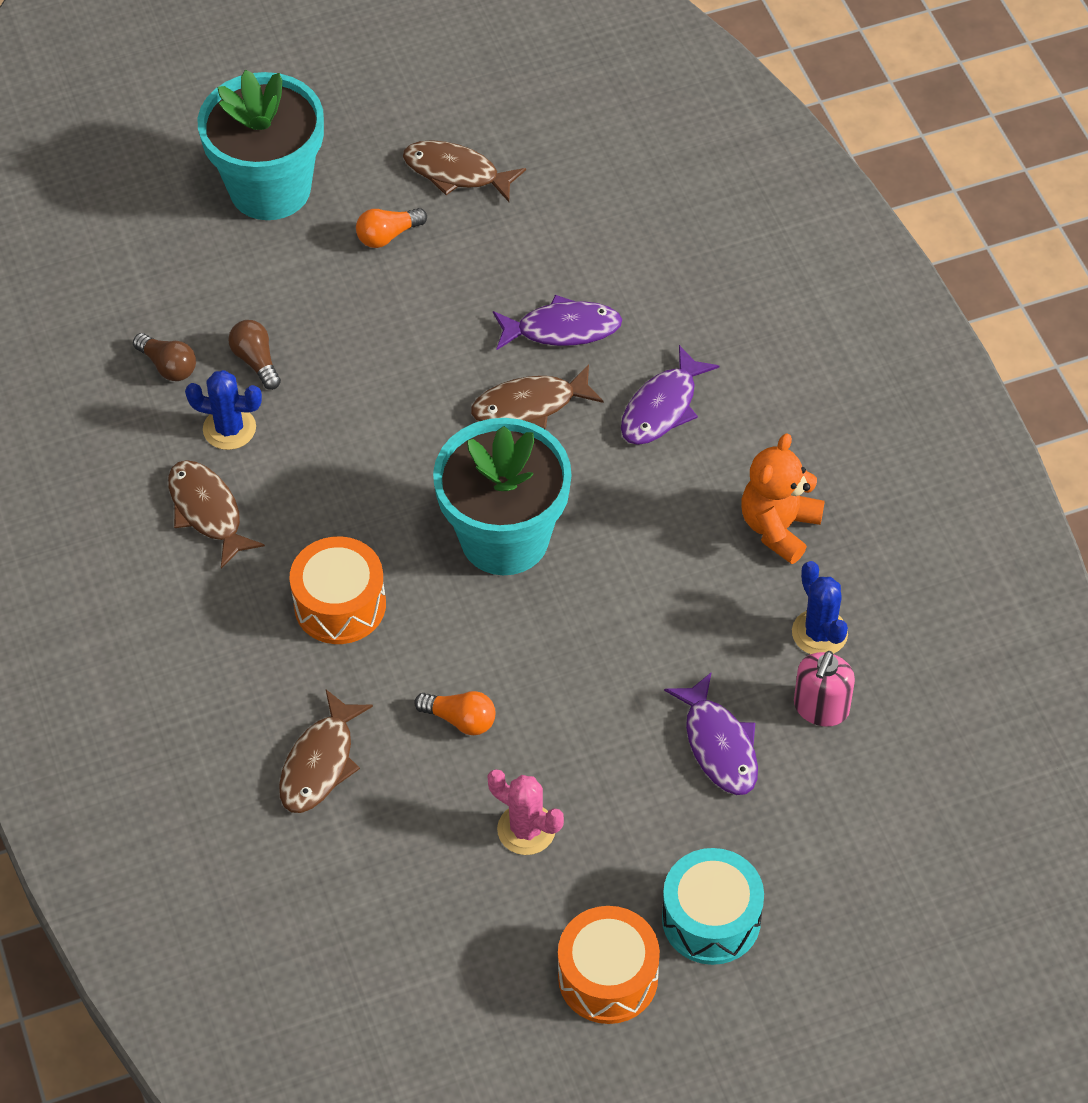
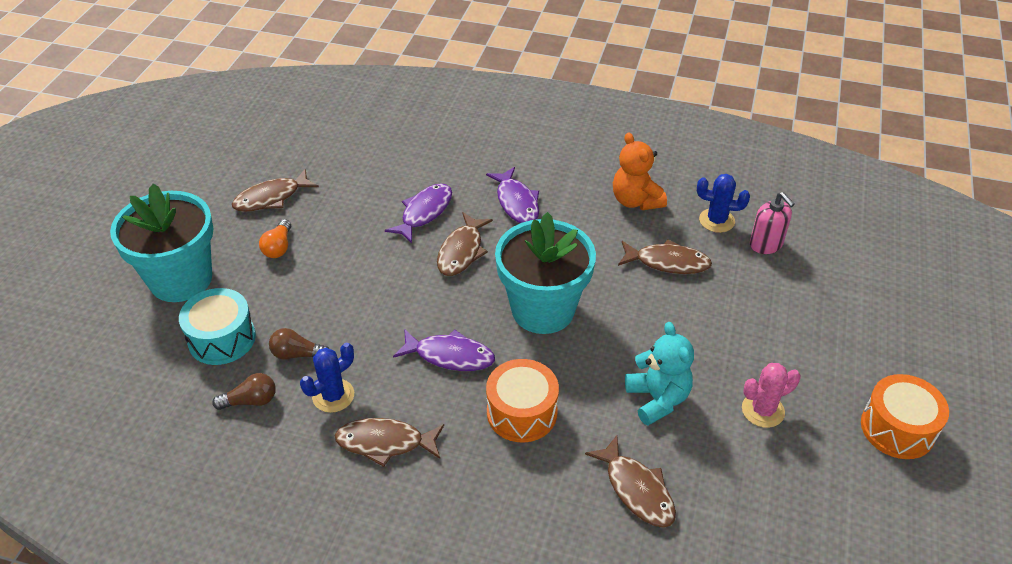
camera: 55 degrees left, 10 degrees down
(460, 719) = (657, 399): orange light bulb -> turquoise teddy bear
(692, 619) = (667, 262): none -> brown fish
(711, 919) = (881, 360): turquoise drum -> turquoise drum (222, 339)
(719, 745) = (761, 295): purple fish -> purple fish (450, 356)

